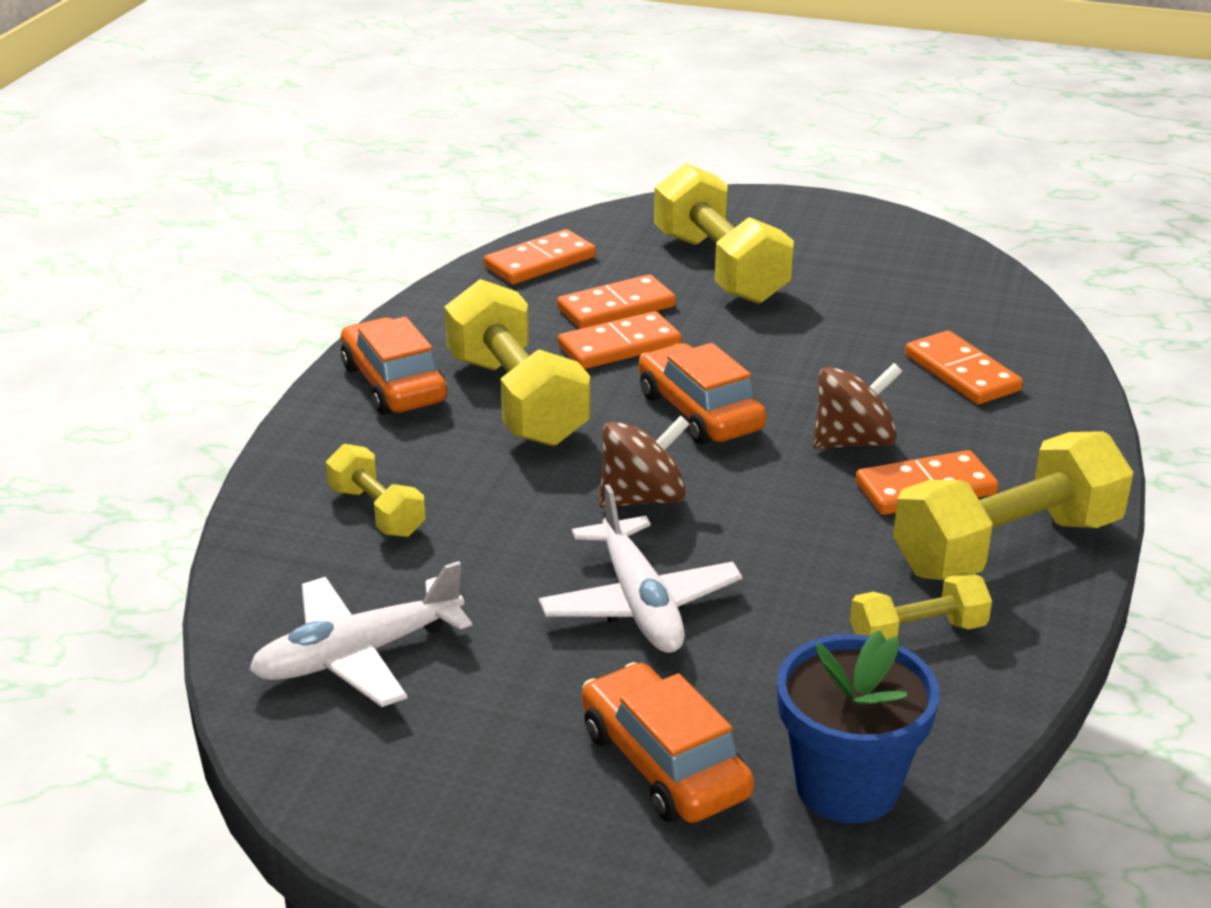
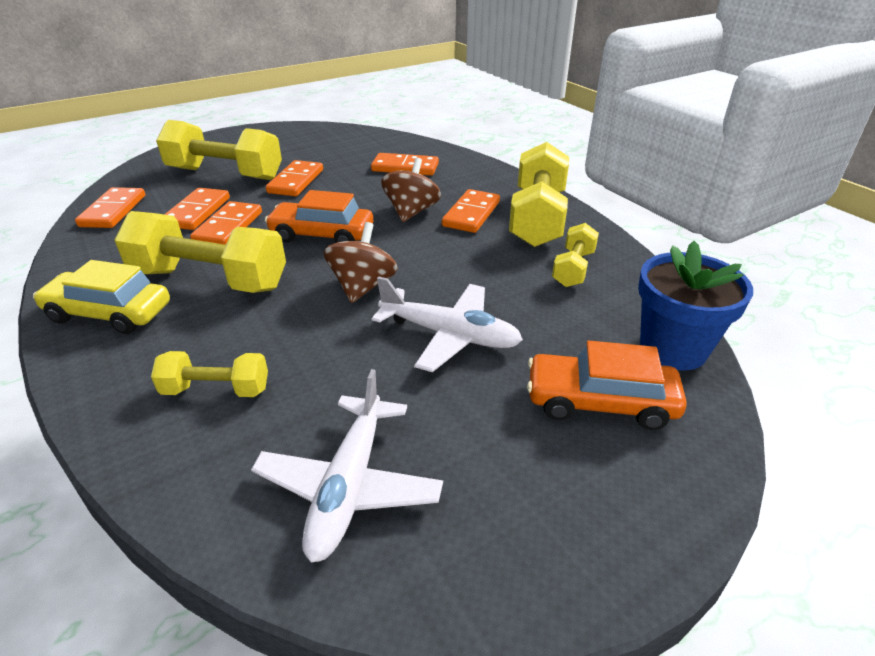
camera: 50 degrees left, 5 degrees up
(393, 384) = (109, 313): orange car -> yellow car
(784, 321) = (296, 181): none -> orange domino

